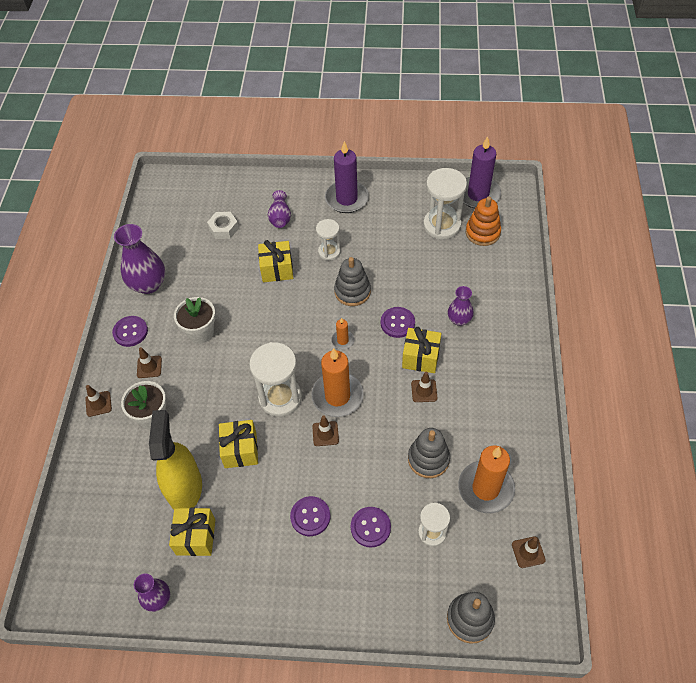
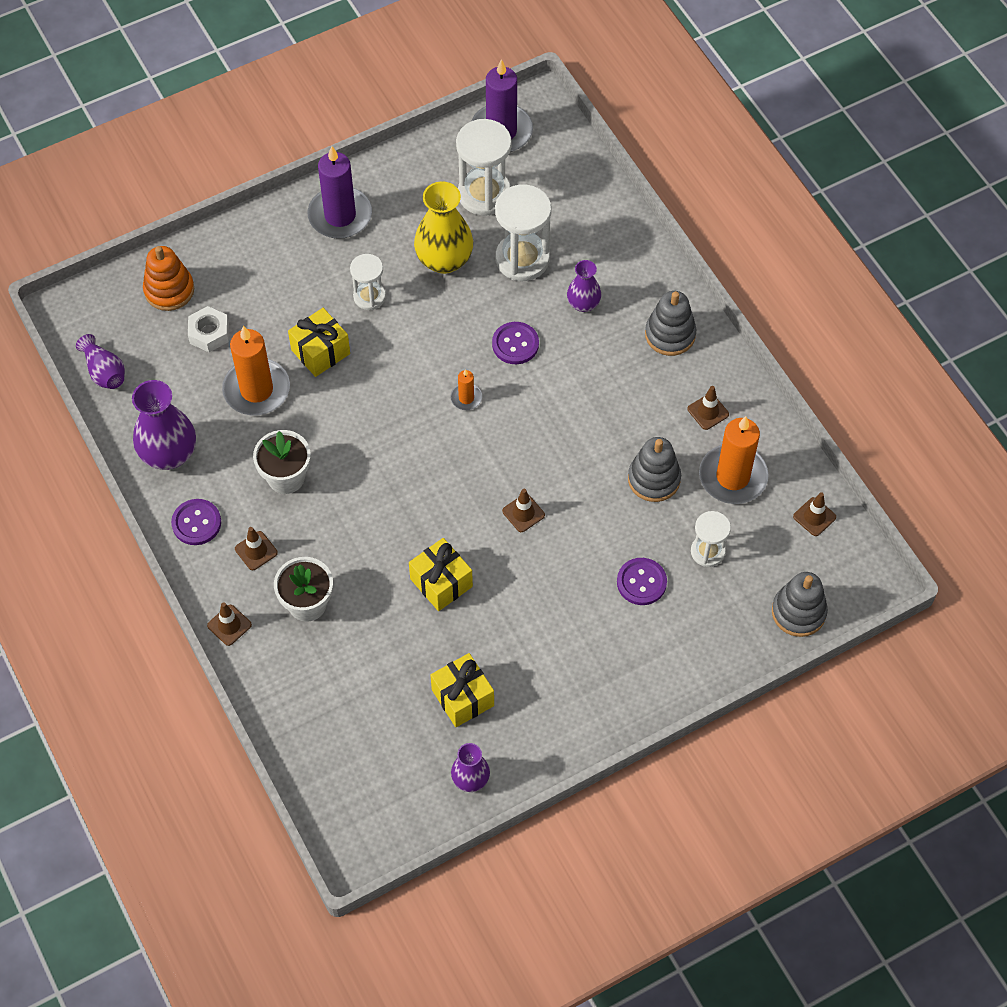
camera: 35 degrees left, 5 degrees up
(185, 488) = (410, 656): yellow spray bottle -> none
(280, 217) = (272, 282): purple vase -> purple vase (104, 372)
(280, 398) = (442, 501): white hourglass -> white hourglass (522, 259)
(310, 517) = (570, 607): purple button -> none
(337, 396) = (506, 465): orange candle -> orange candle (256, 390)
(352, 291) = (435, 333): grey stacking toy -> grey stacking toy (670, 334)
(389, 252) = (444, 260): none -> yellow vase
(420, 357) = (570, 371): yellow gift -> none
(424, 391) = (599, 407): brown traffic cone -> brown traffic cone (708, 411)
(482, 233) = (539, 180): orange stacking toy -> orange stacking toy (169, 290)

